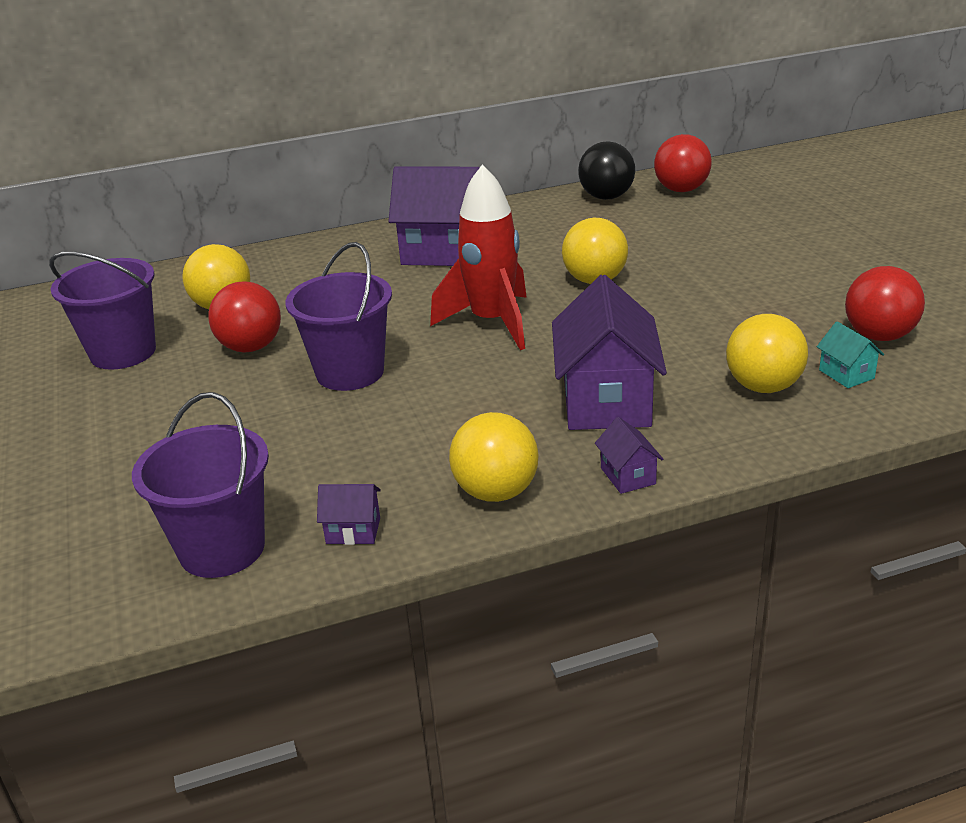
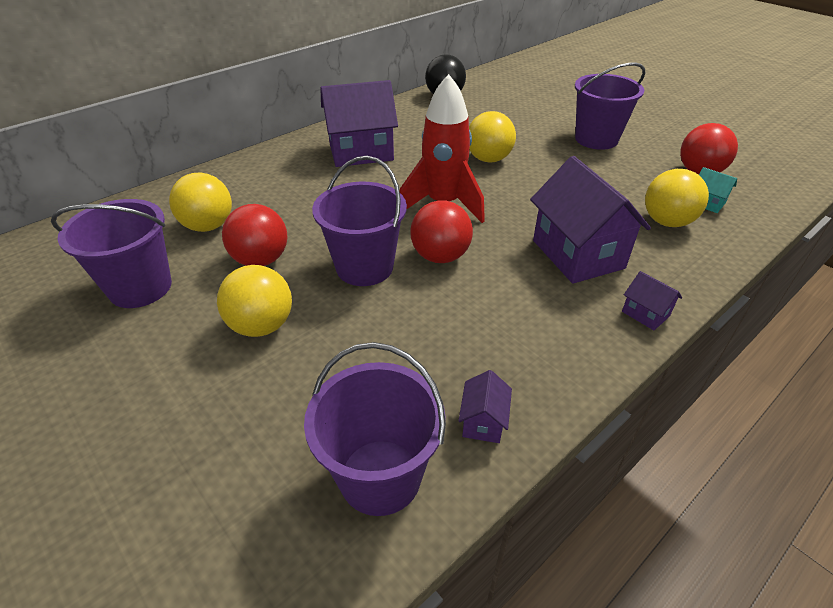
camera: 25 degrees left, 10 degrees up
(353, 531) = (483, 422): purple house -> purple house turned 60 degrees counterclockwise
(496, 492) = (565, 352): yellow ball -> yellow ball (262, 325)
(681, 190) = (489, 86): red ball -> red ball (440, 256)
(768, 275) = (596, 139): none -> purple bucket

